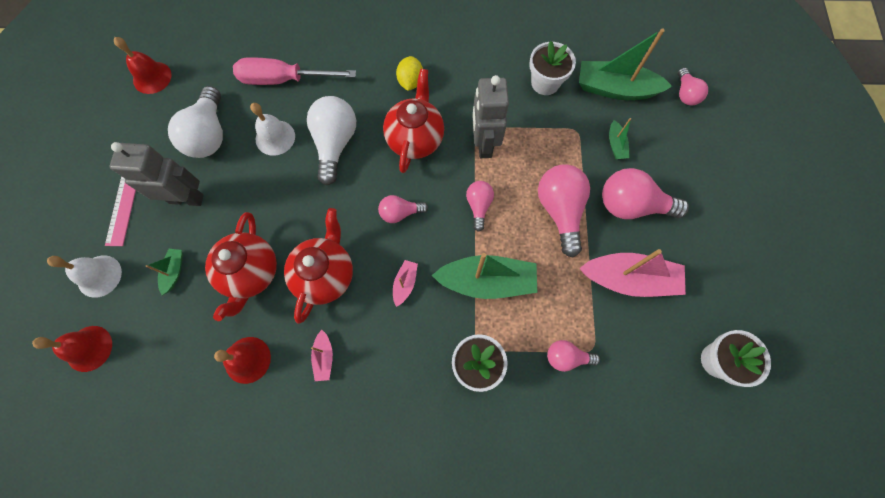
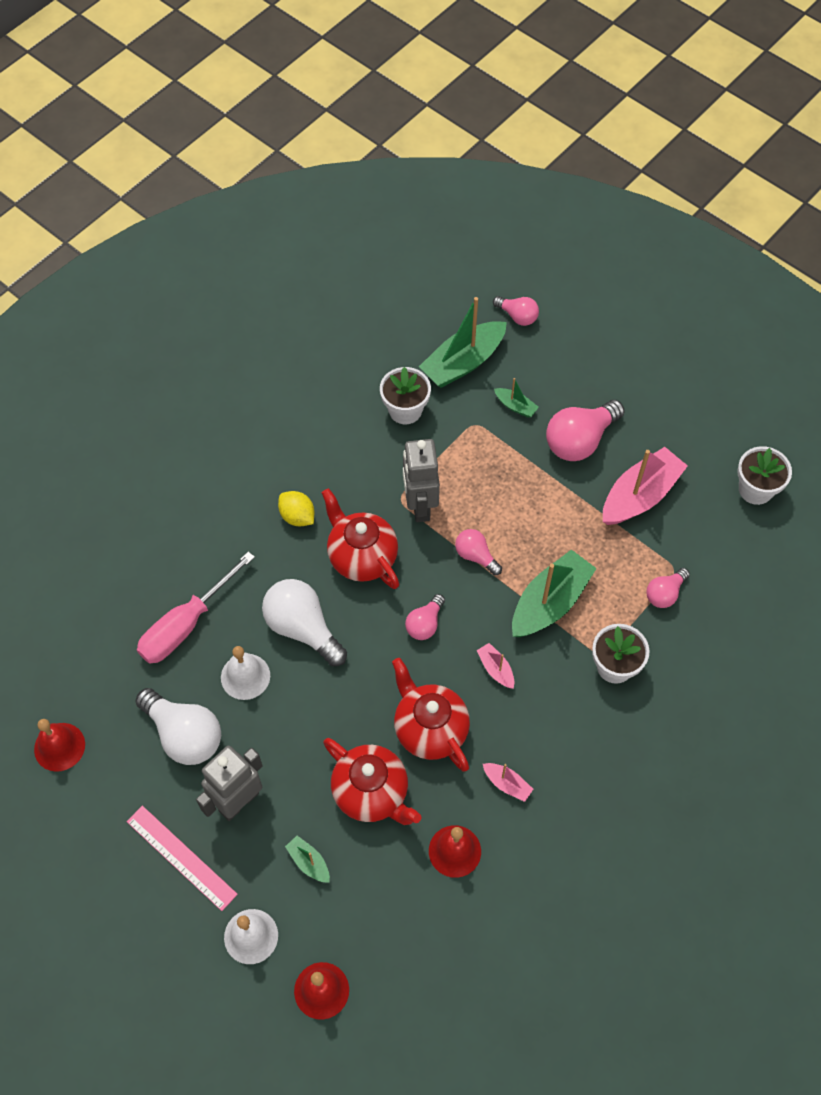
camera: 50 degrees left, 10 degrees down
(484, 144) = (420, 506): grey robot -> grey robot turned 45 degrees clockwise
(560, 211) = (536, 497): pink light bulb -> none

